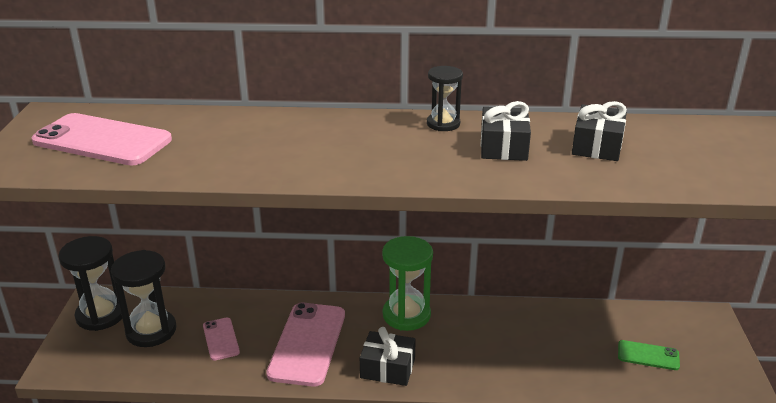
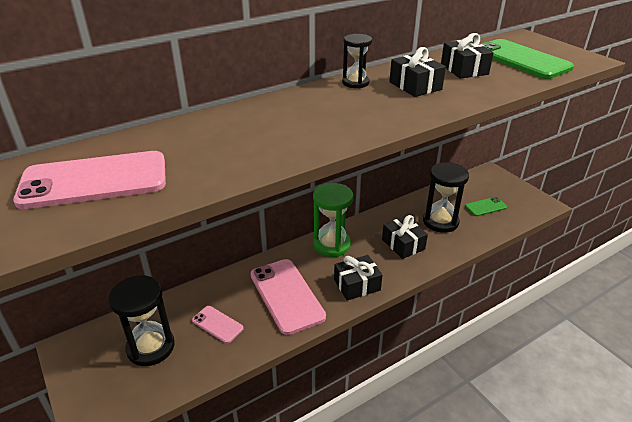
camera: 35 degrees left, 5 degrees up
(101, 315) = (88, 357): black hourglass -> black hourglass (440, 221)
(487, 351) = (403, 244): none -> black gift
(698, 156) = (521, 60): none -> green phone

